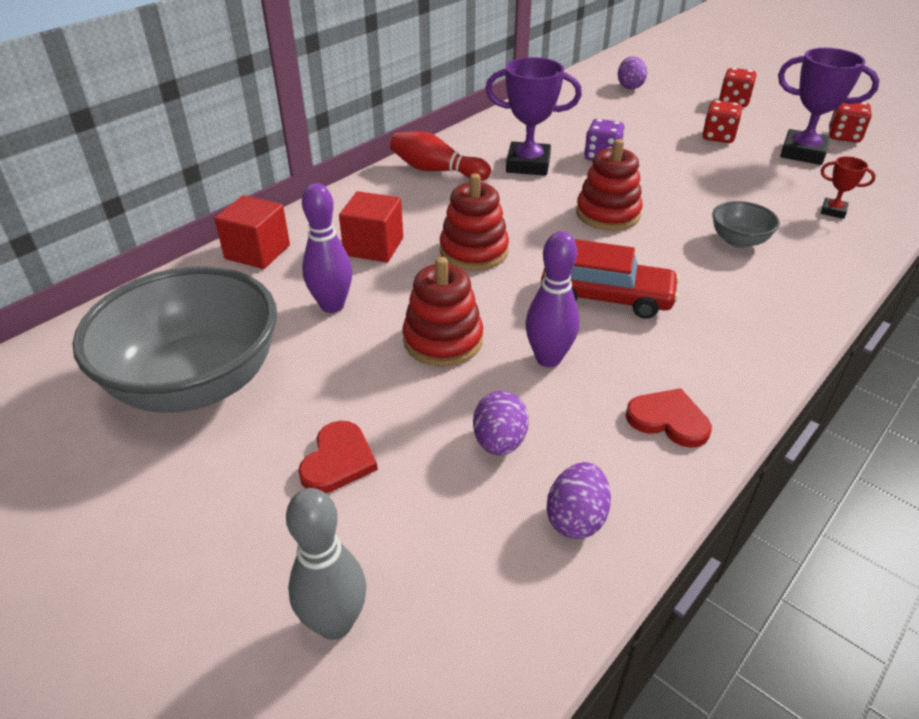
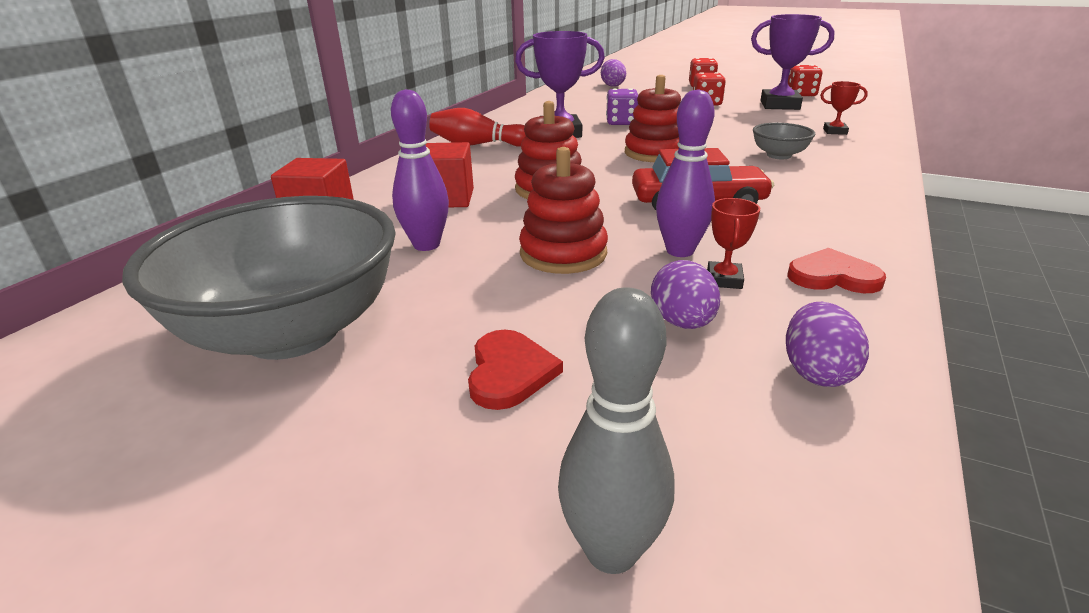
camera: 15 degrees left, 10 degrees down
(566, 402) = (724, 280): none -> red trophy

